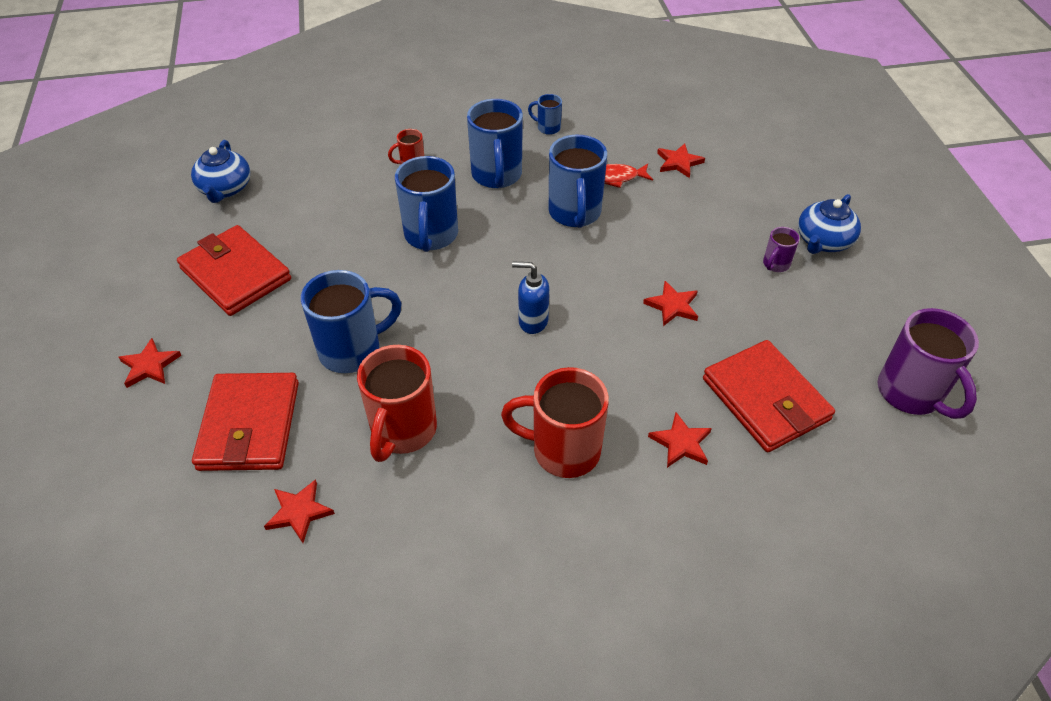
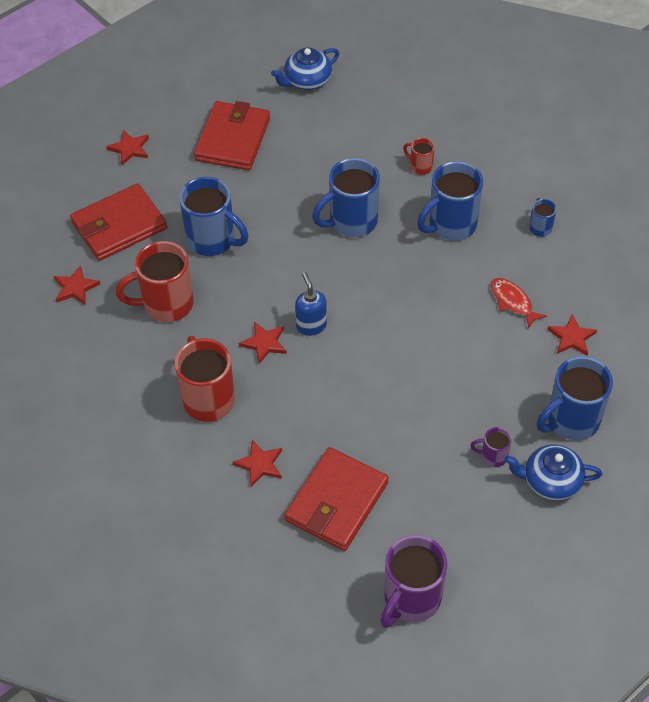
camera: 60 degrees right, 5 degrees up
(575, 213) = (447, 296): blue mug -> blue mug (571, 421)
(672, 306) = (391, 405): red star -> red star (264, 343)

